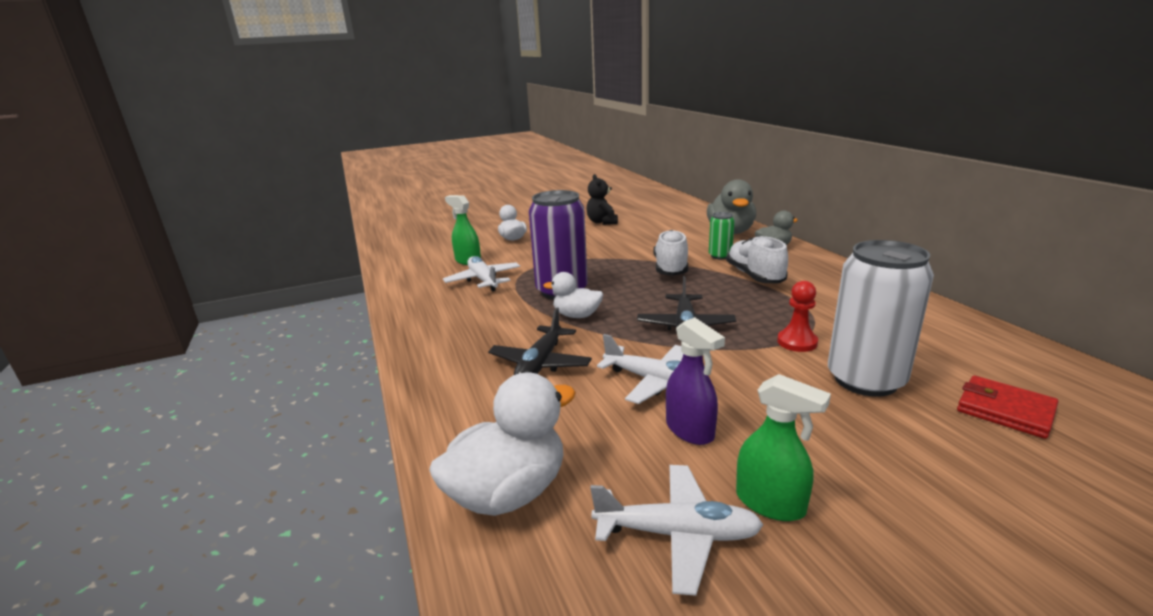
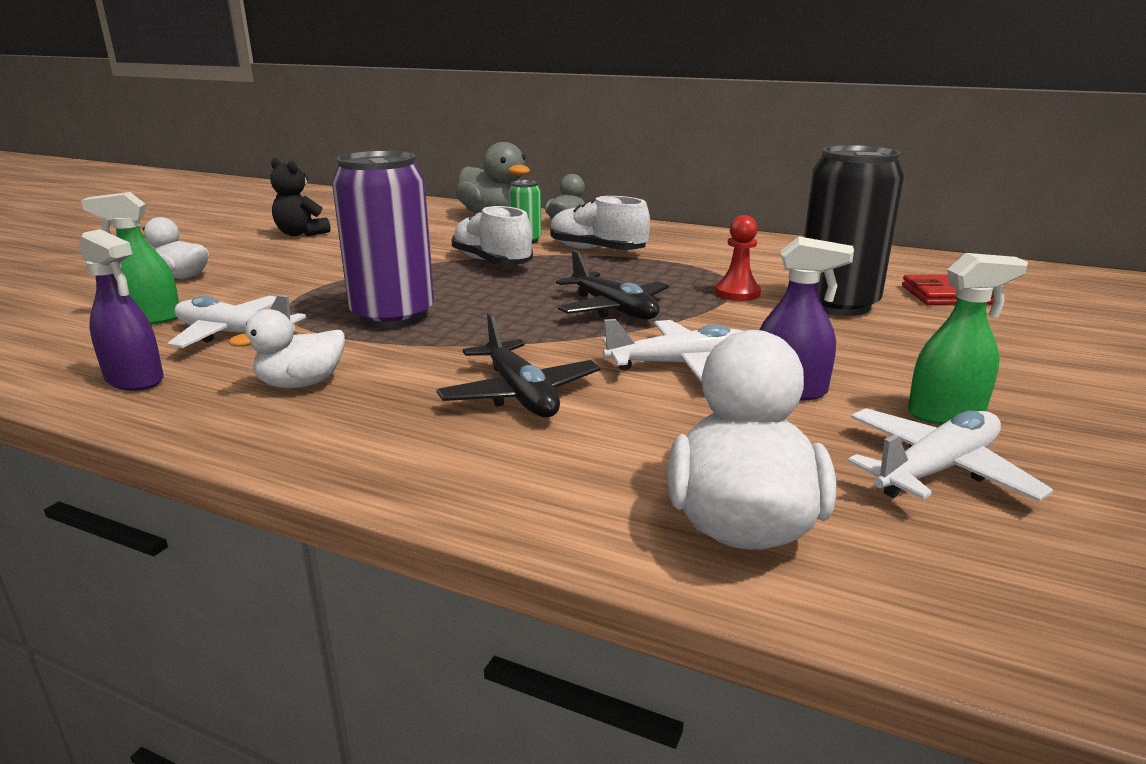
camera: 45 degrees left, 0 degrees up
(418, 293) = (135, 380): none -> purple spray bottle
(577, 315) = (467, 334): white duck -> white duck (301, 384)
(865, 380) = (837, 304): white can -> black can

